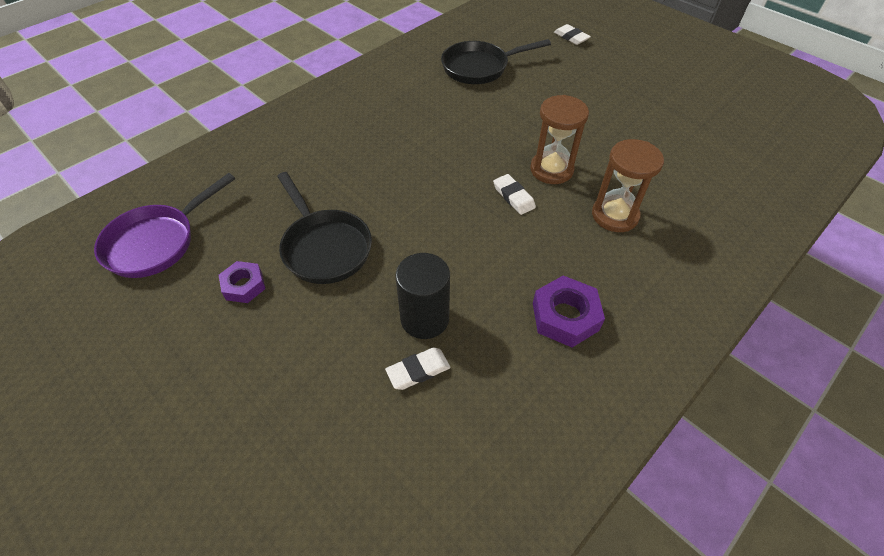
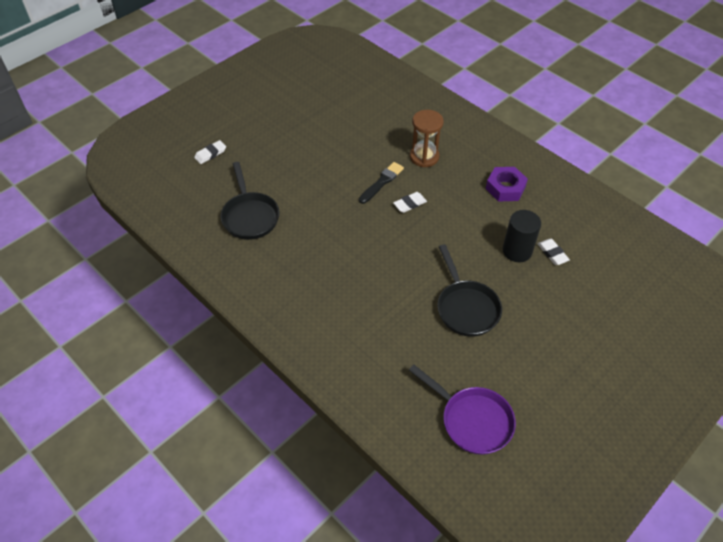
camera: 90 degrees left, 0 degrees up
(244, 286) = (506, 351): purple nut -> none
(324, 247) = (466, 308): black pan -> black pan turned 105 degrees clockwise
(551, 170) = (382, 182): brown hourglass -> black brush

